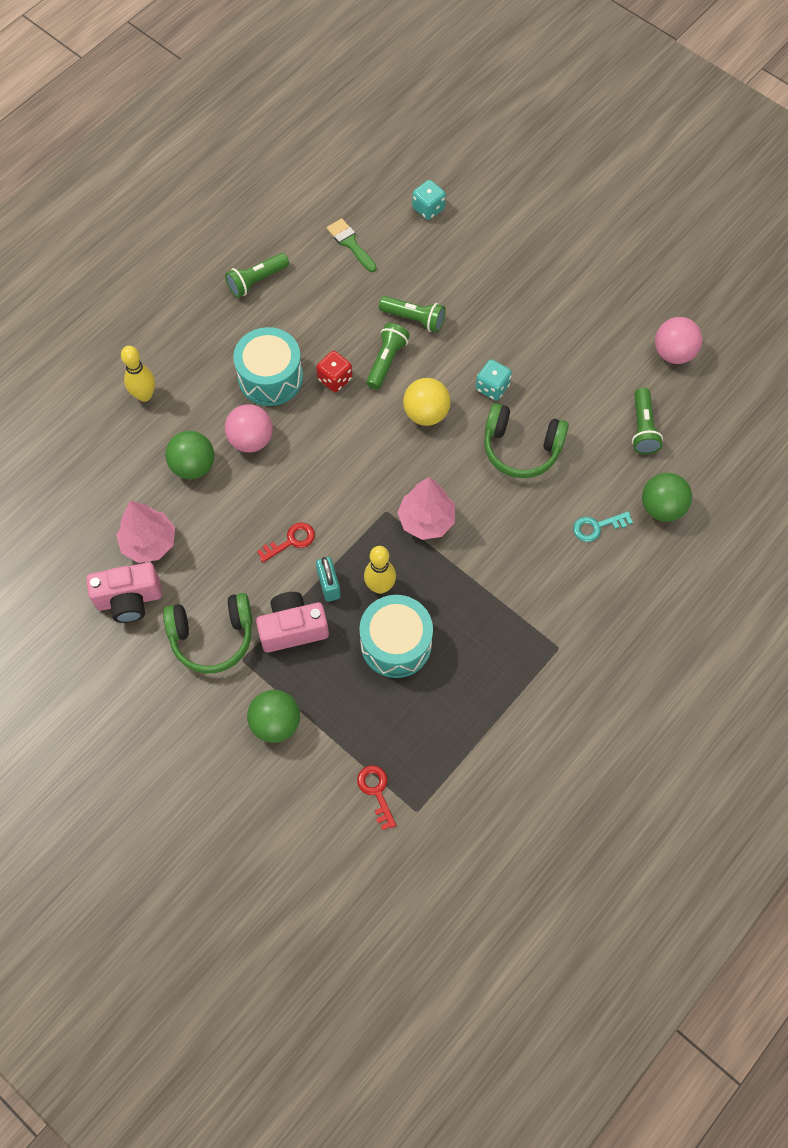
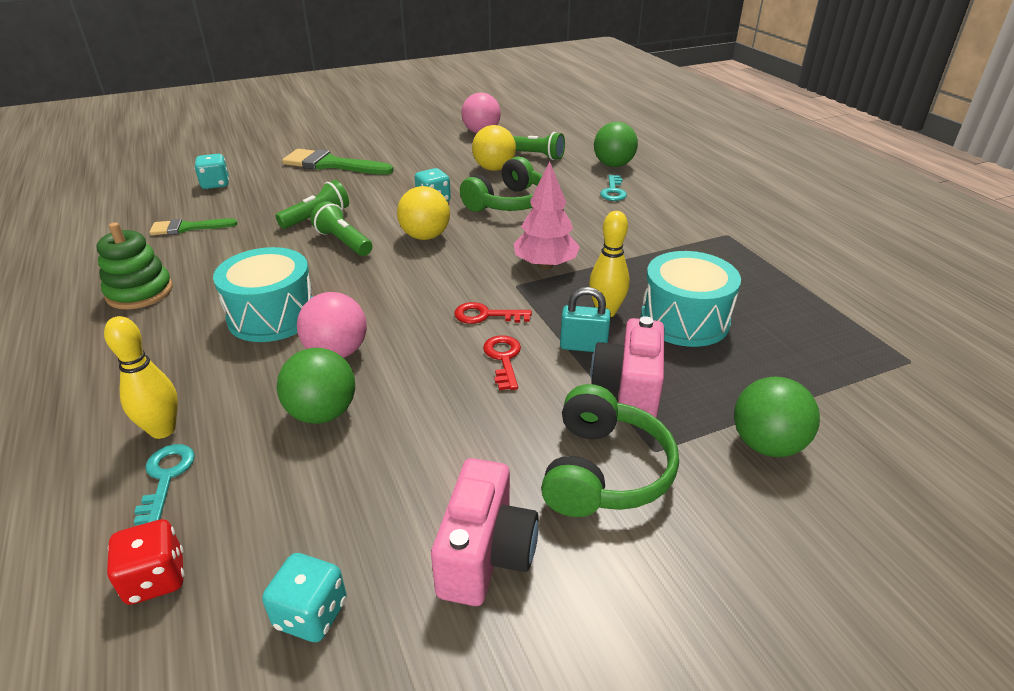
camera: 65 degrees left, 30 degrees down
(67, 541) = (311, 614): none -> turquoise dice
(114, 423) = (166, 477): none -> turquoise key
(149, 543) = (403, 497): pink tree -> none
(256, 281) = (140, 292): green flashlight -> green stacking toy
(335, 379) = (327, 275): red dice -> red dice (156, 579)
(376, 792) = (883, 384): red key -> red key (485, 315)
(517, 268) = (331, 164): none -> green brush
(588, 405) = (494, 169): none -> yellow ball

